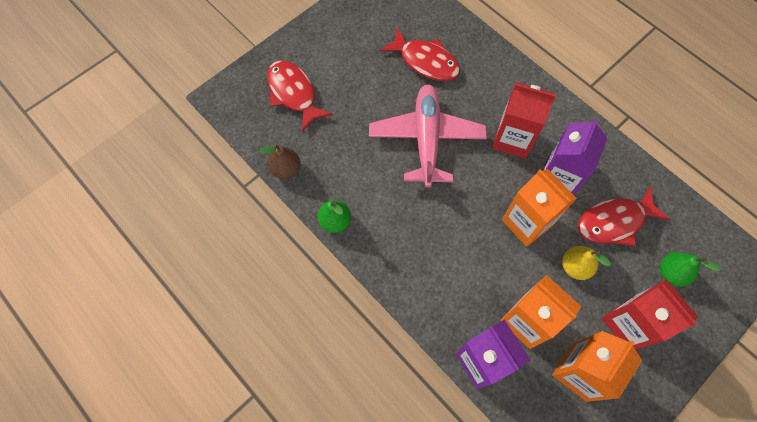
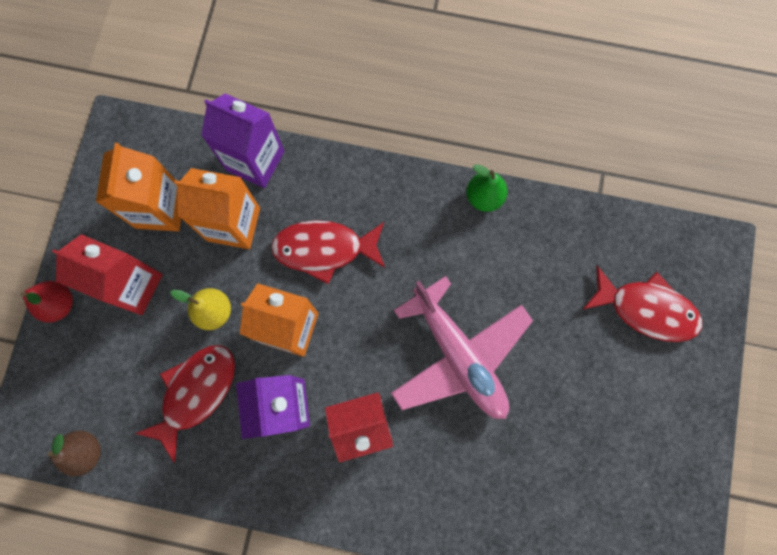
camera: 145 degrees right, 10 degrees up
(286, 169) = (577, 216): brown pear -> brown pear (86, 451)
(425, 61) = (533, 463): red fish -> red fish (324, 249)
(671, 273) = (110, 372): green pear -> none
(692, 347) = (59, 304): none -> red pear

